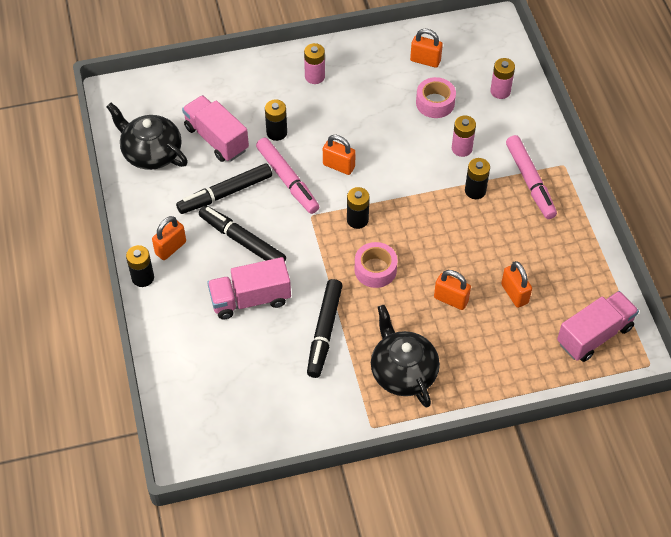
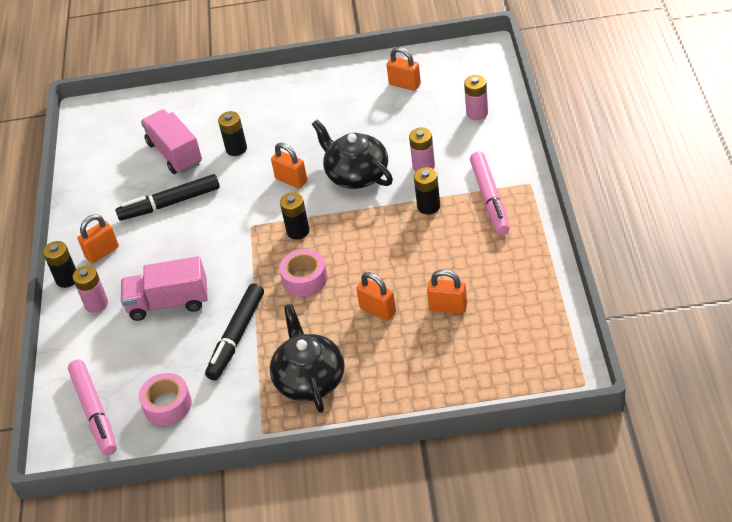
camera: 15 degrees right, 10 degrees down
(151, 152) = (107, 165): black teapot -> black teapot (356, 174)
(242, 241) = (175, 247): black marker -> none
(287, 180) = (236, 192): pink marker -> pink marker (94, 412)
(314, 76) = (288, 98): pink battery -> pink battery (96, 304)
(435, 103) = (405, 123): pink tape -> pink tape (167, 405)
(514, 294) = (448, 307): orange padlock -> orange padlock turned 60 degrees counterclockwise
(594, 335) = (527, 351): pink truck -> none

